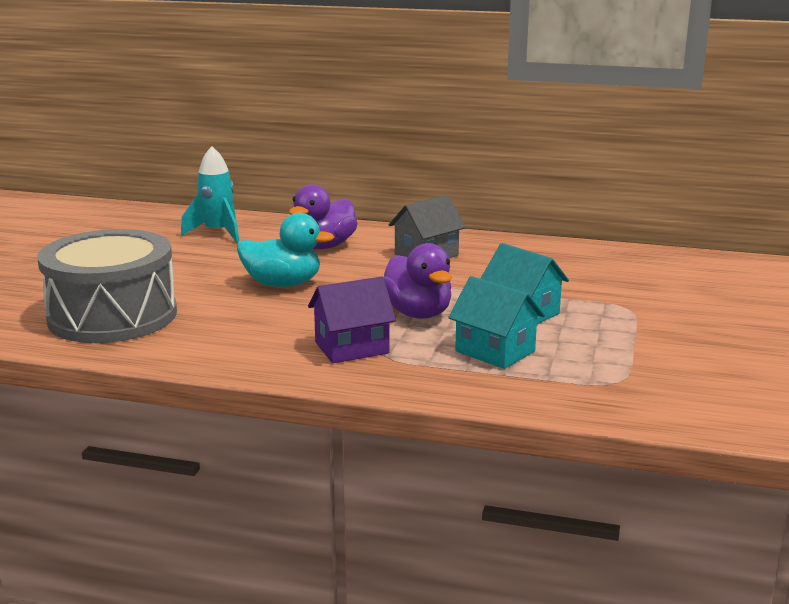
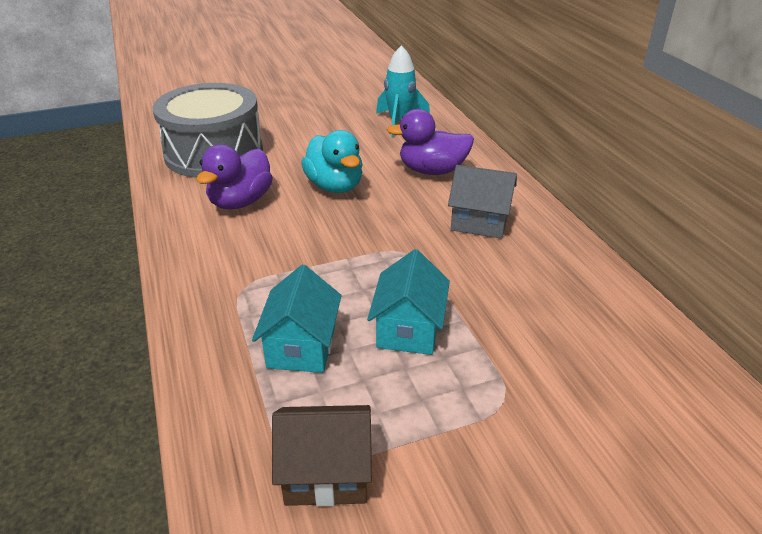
camera: 55 degrees right, 15 degrees up
(352, 348) = (243, 267): purple house -> none
(417, 313) = (343, 270): purple duck -> purple duck (240, 202)
(636, 375) = (326, 473): none -> brown house

